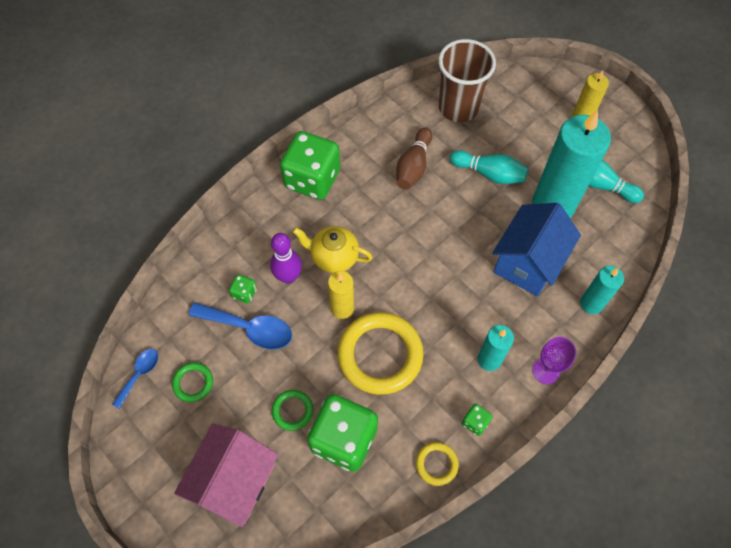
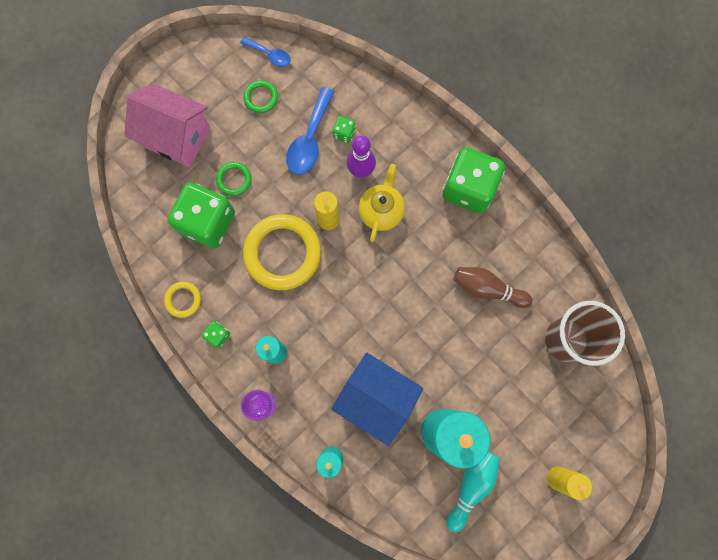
camera: 90 degrees right, 15 degrees up
(489, 173) = (481, 368): turquoise bowling pin -> none

